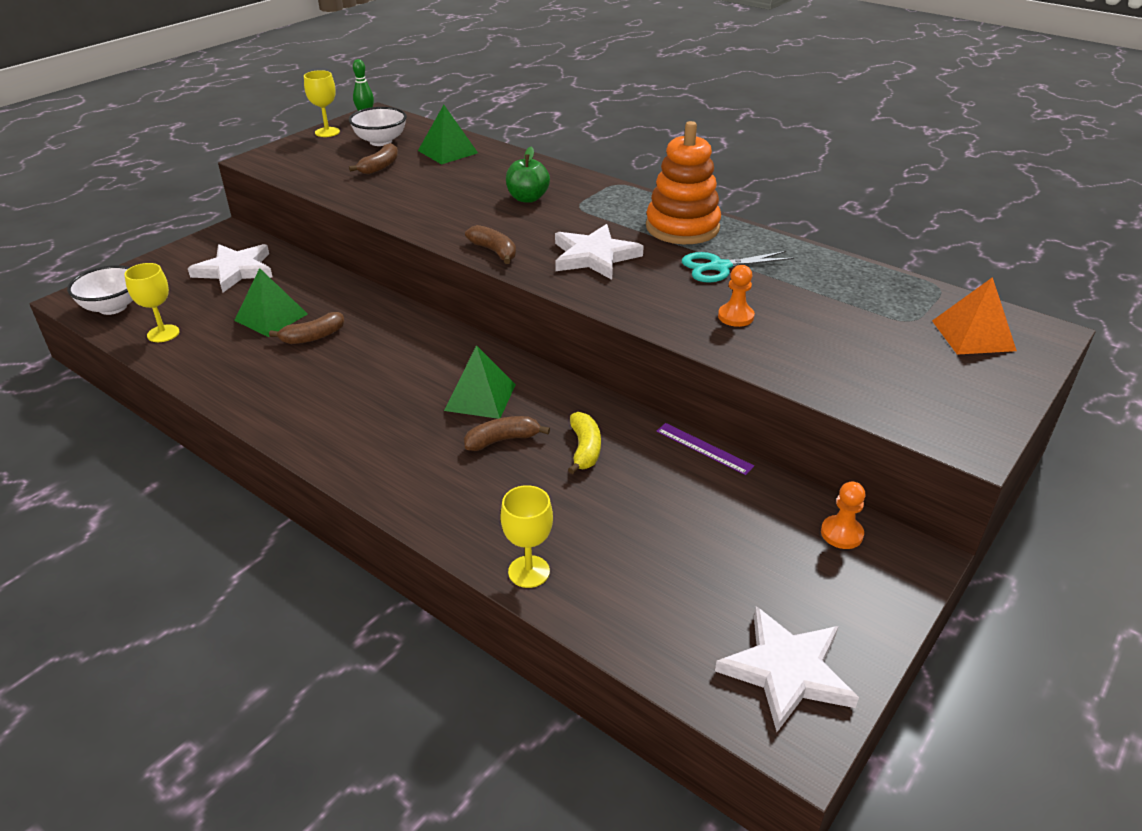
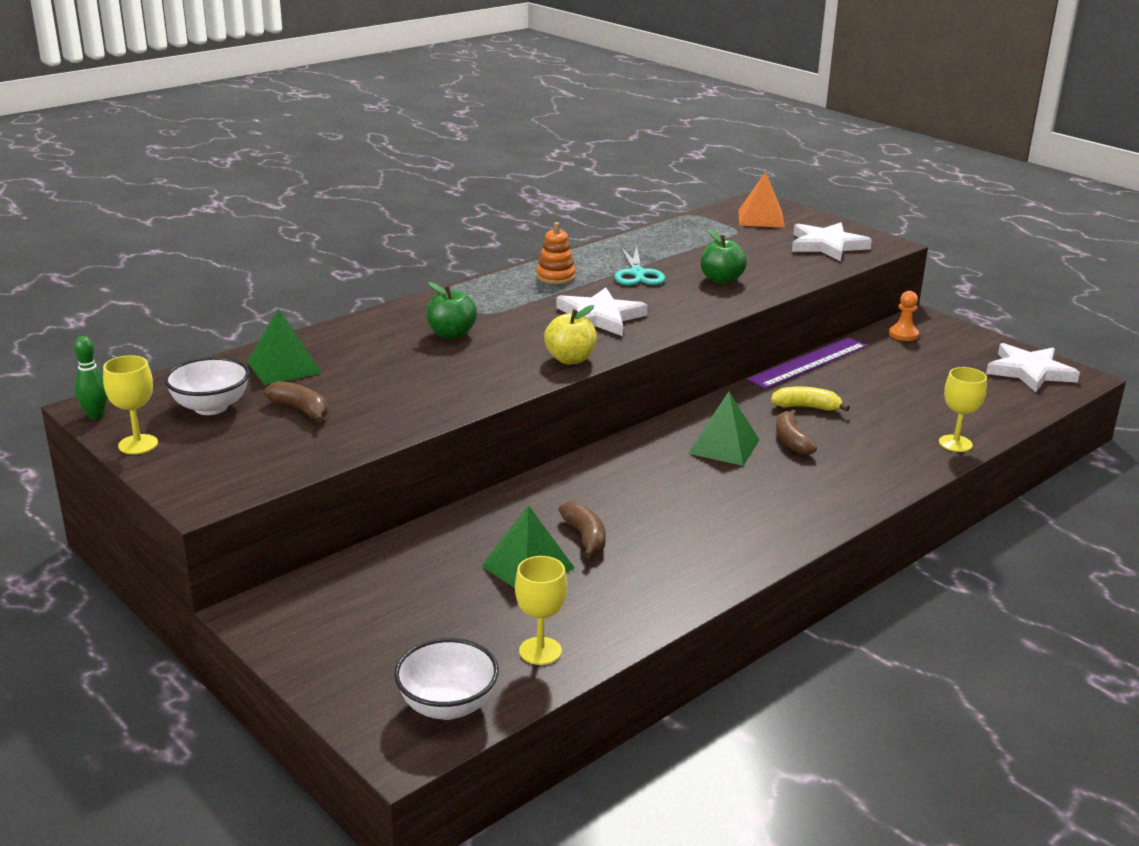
camera: 80 degrees left, 10 degrees down
(235, 270) = (385, 600): white star -> white star (827, 245)
(494, 251) = (570, 359): brown banana -> yellow apple
(682, 227) = (555, 277): orange stacking toy -> orange stacking toy, size x0.54
(704, 448) = (808, 362): purple ruler -> purple ruler, size x1.78
(735, 316) = (721, 280): orange pawn -> green apple

